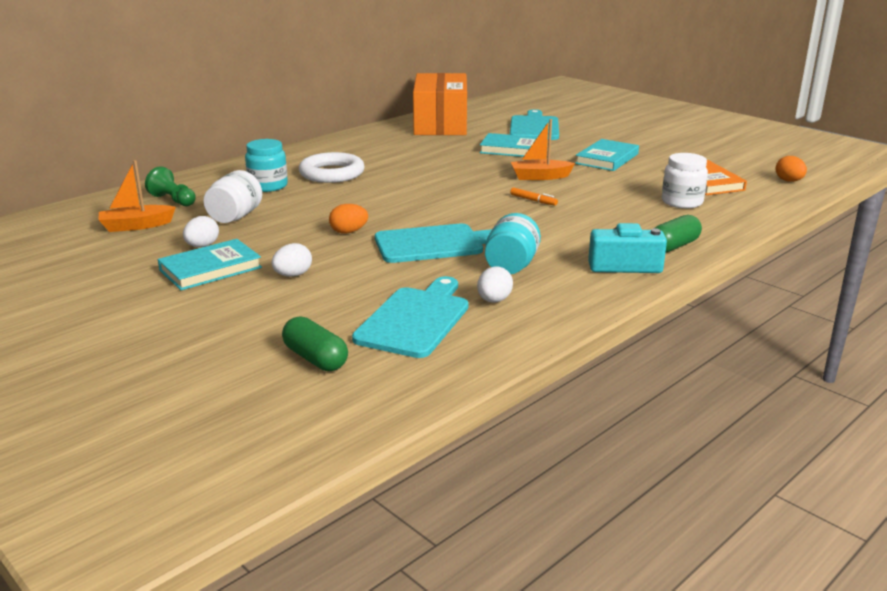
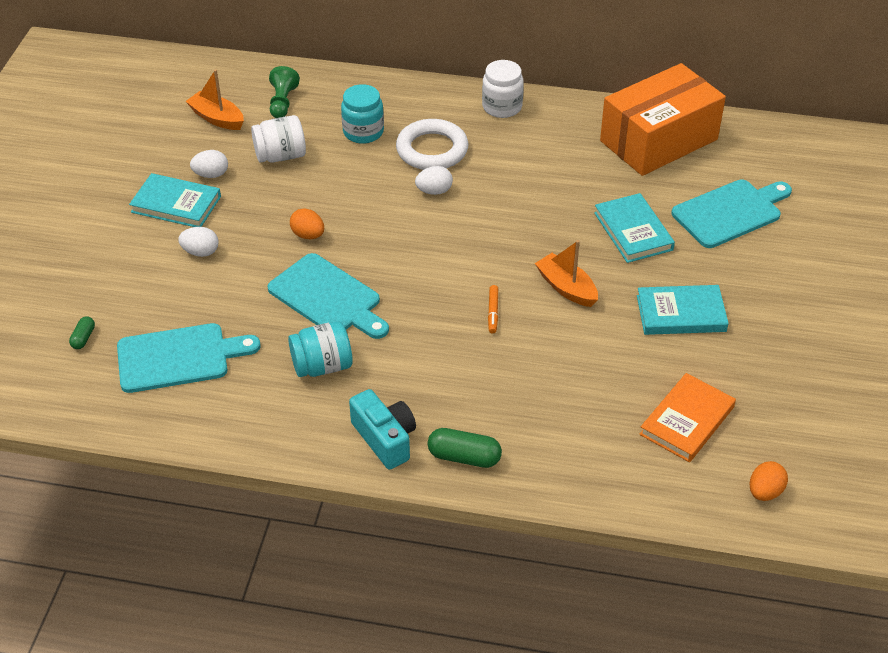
camera: 55 degrees right, 20 degrees up
(315, 358) = (83, 338): green capsule -> green capsule, size x0.57
(494, 300) = (246, 386): white egg -> white egg (434, 191)
(682, 202) = (597, 422): white jar -> white jar (502, 107)

